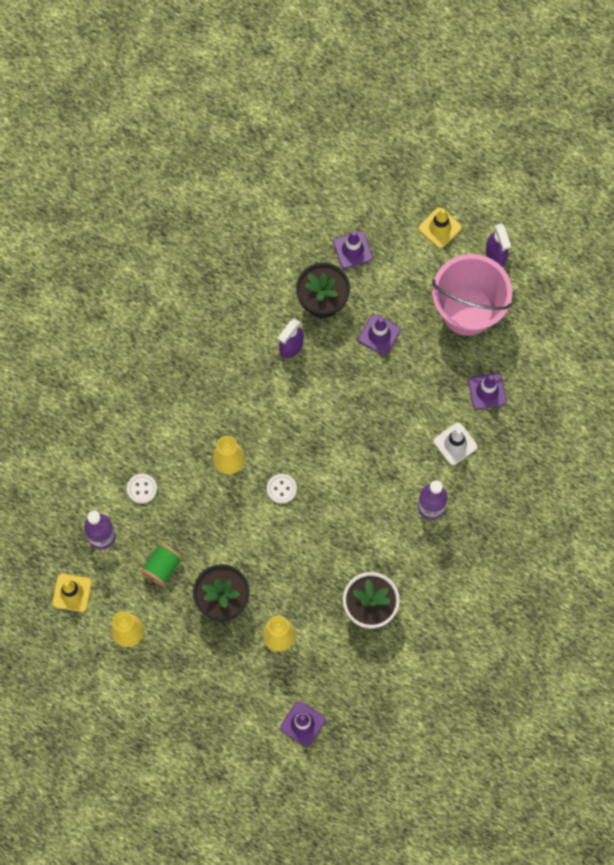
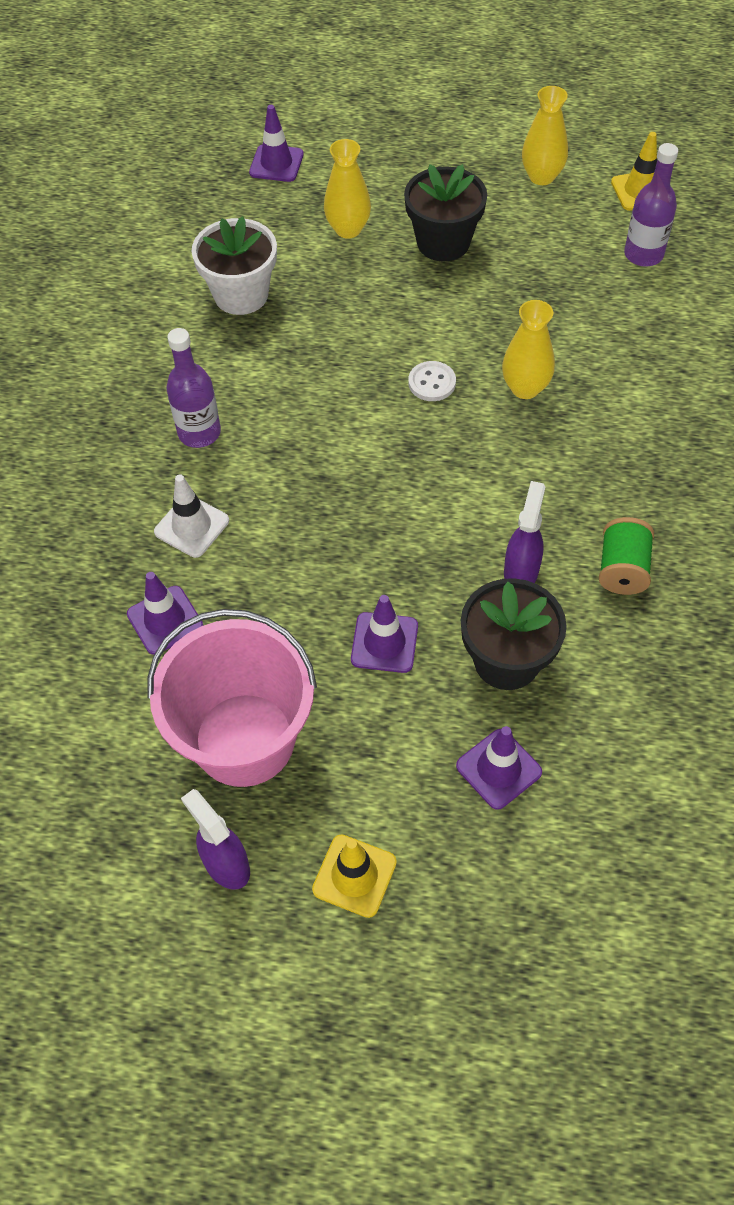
camera: 160 degrees right, 15 degrees down
(142, 489) = (627, 319): white button -> none
(162, 567) = (543, 249): green spool -> green spool (622, 569)

